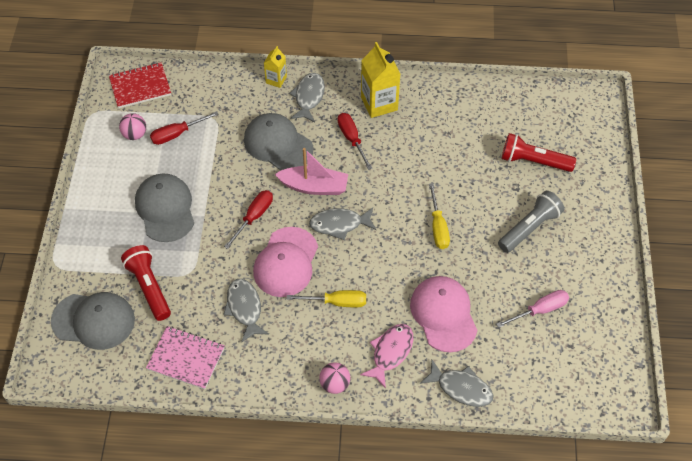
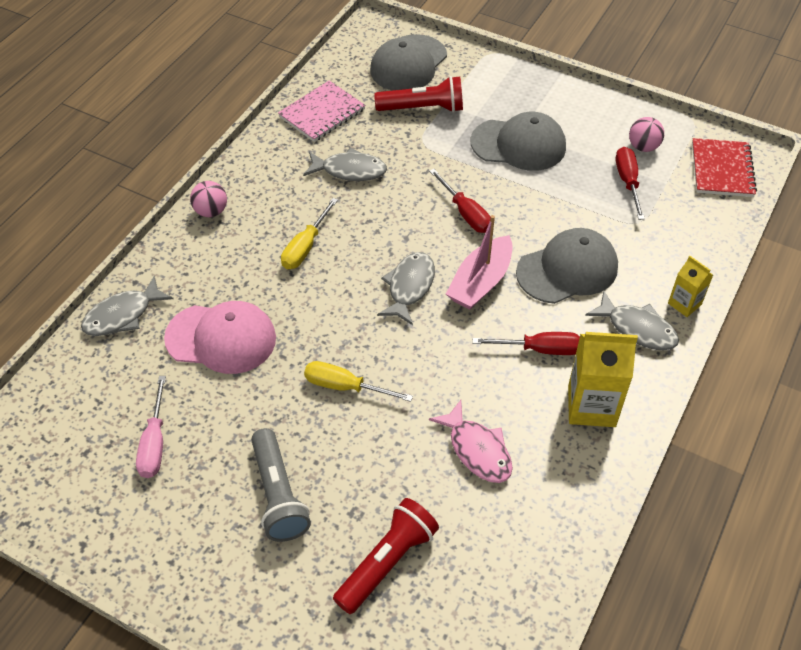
camera: 115 degrees right, 5 degrees down
(286, 262) = (386, 221): pink cap -> none
(390, 352) = (211, 270): pink fish -> pink fish (477, 450)

